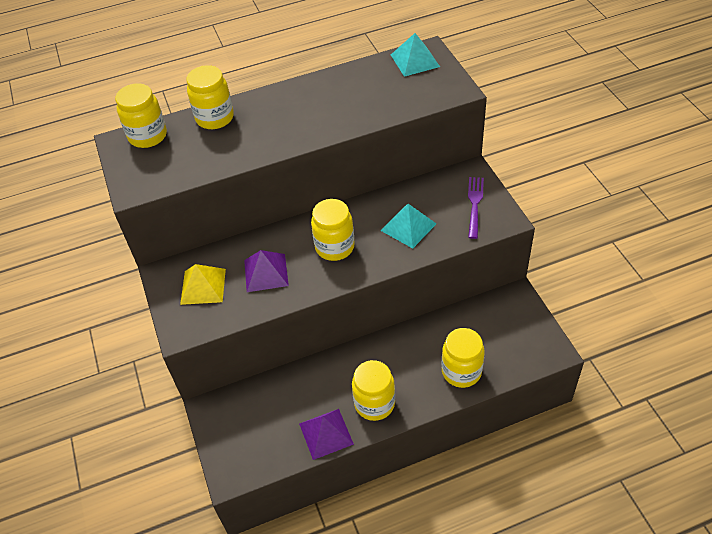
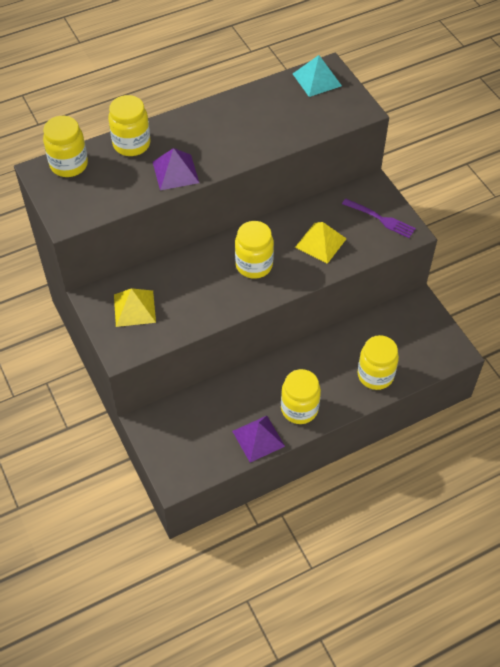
camera: 10 degrees left, 5 degrees up
(266, 272) = (192, 292): purple pyramid -> purple pyramid (175, 172)
(408, 227) = (320, 242): turquoise pyramid -> yellow pyramid
(475, 205) = (380, 219): purple fork -> purple fork turned 120 degrees clockwise

